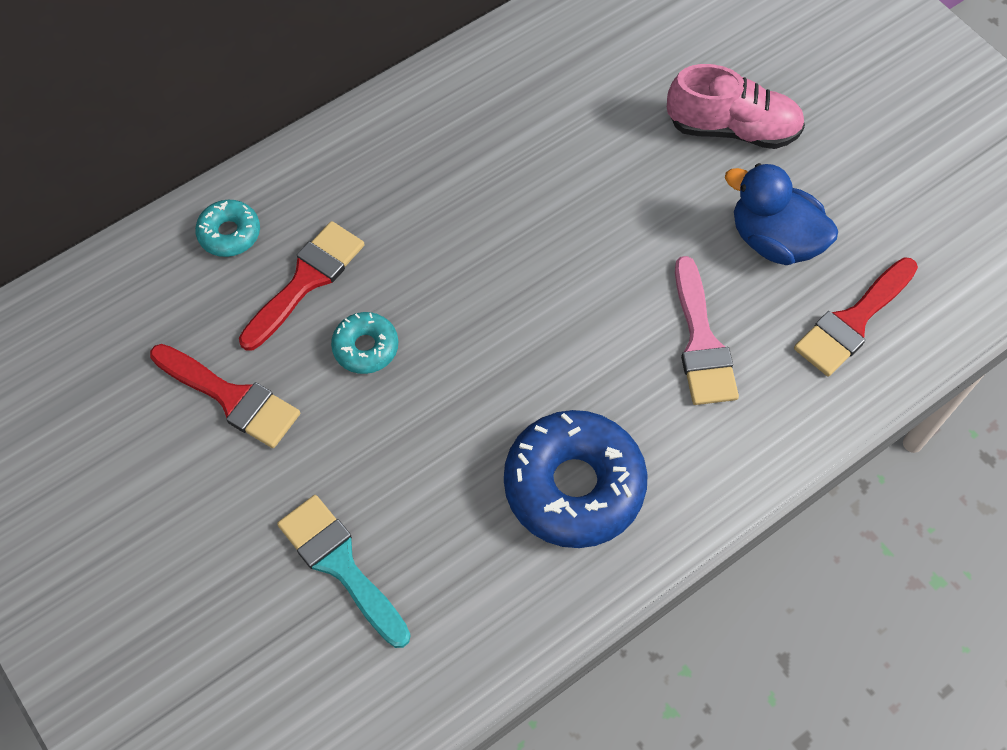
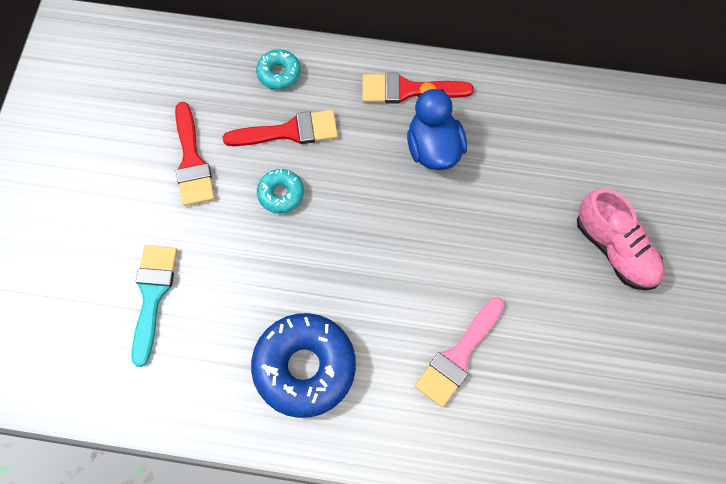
camera: 45 degrees right, 5 degrees up
(774, 240) = (566, 337): blue duck -> blue duck (433, 148)
(853, 321) = (560, 428): red brush -> red brush (408, 90)

